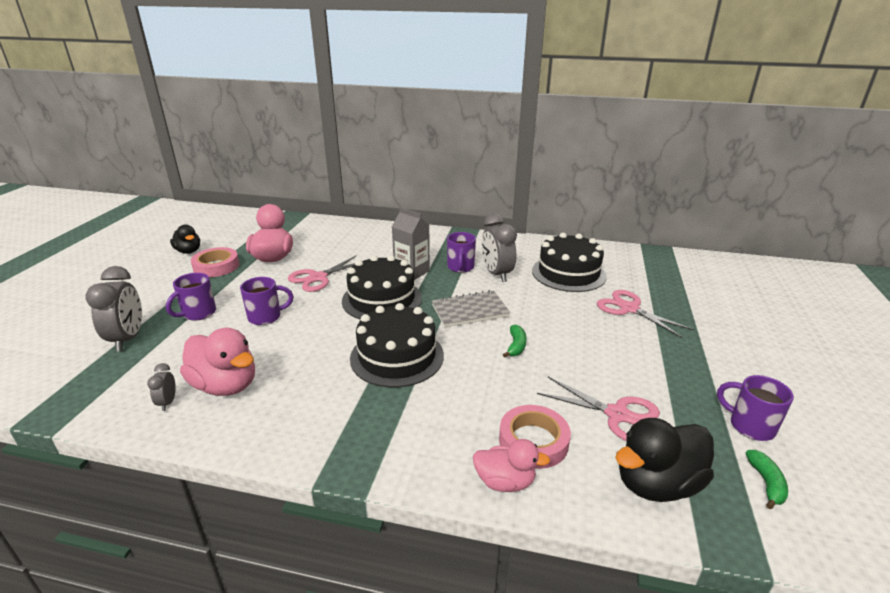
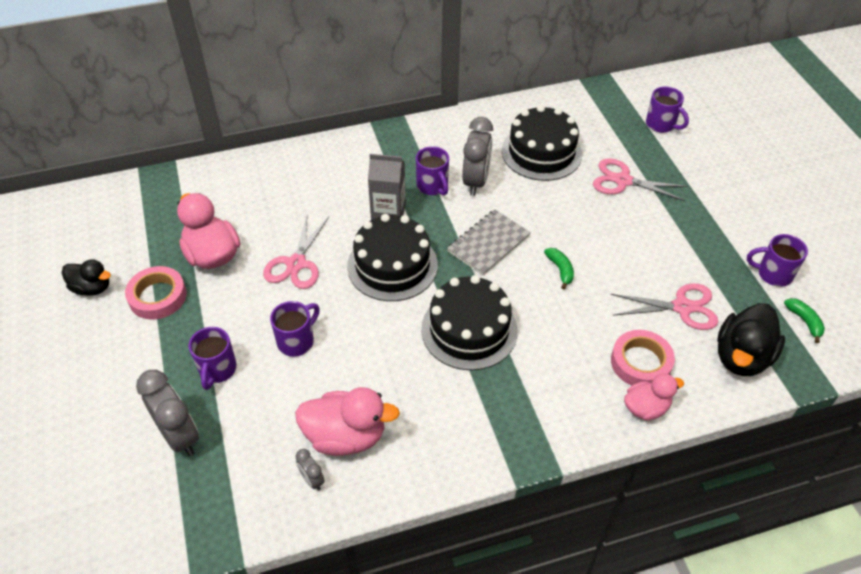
camera: 30 degrees left, 20 degrees up
(497, 274) = (475, 181): grey clock -> grey clock turned 120 degrees counterclockwise
(698, 286) = (661, 125): none -> purple mug

